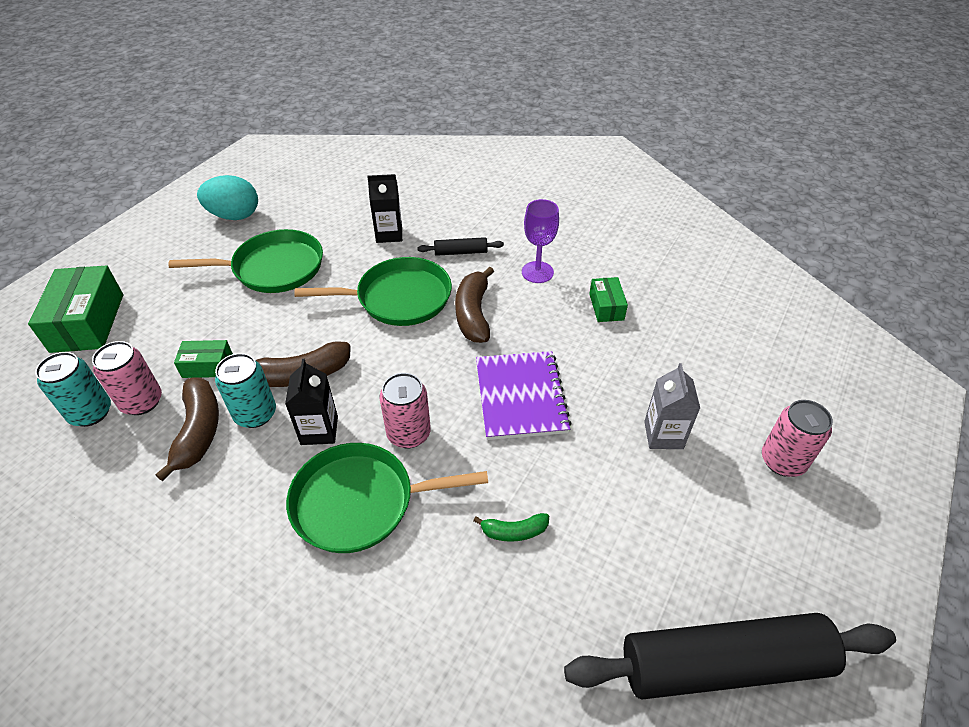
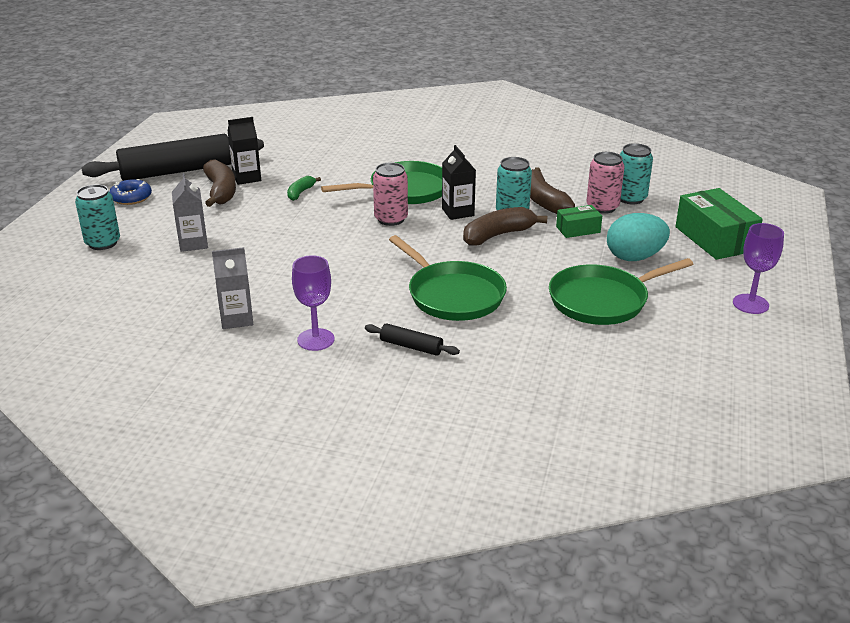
camera: 165 degrees right, 15 degrees down
(159, 242) = (750, 304): none -> purple goblet
(234, 216) = (709, 344): turquoise egg -> turquoise egg (634, 257)
(389, 234) = (507, 353): black carton -> black carton (247, 178)
(399, 298) = (453, 295): green pan -> green pan turned 105 degrees counterclockwise
(460, 252) = (411, 346): black rolling pin -> black rolling pin turned 45 degrees clockwise
(473, 314) = (372, 294): brown banana -> brown banana (221, 192)
(514, 531) = (300, 192): green banana -> green banana turned 45 degrees counterclockwise
(521, 396) = (311, 248): purple notebook -> none
(606, 307) = (236, 319): green box -> grey carton
(781, 580) = (131, 197): none -> blue donut
(782, 461) = (103, 243): pink can -> turquoise can

